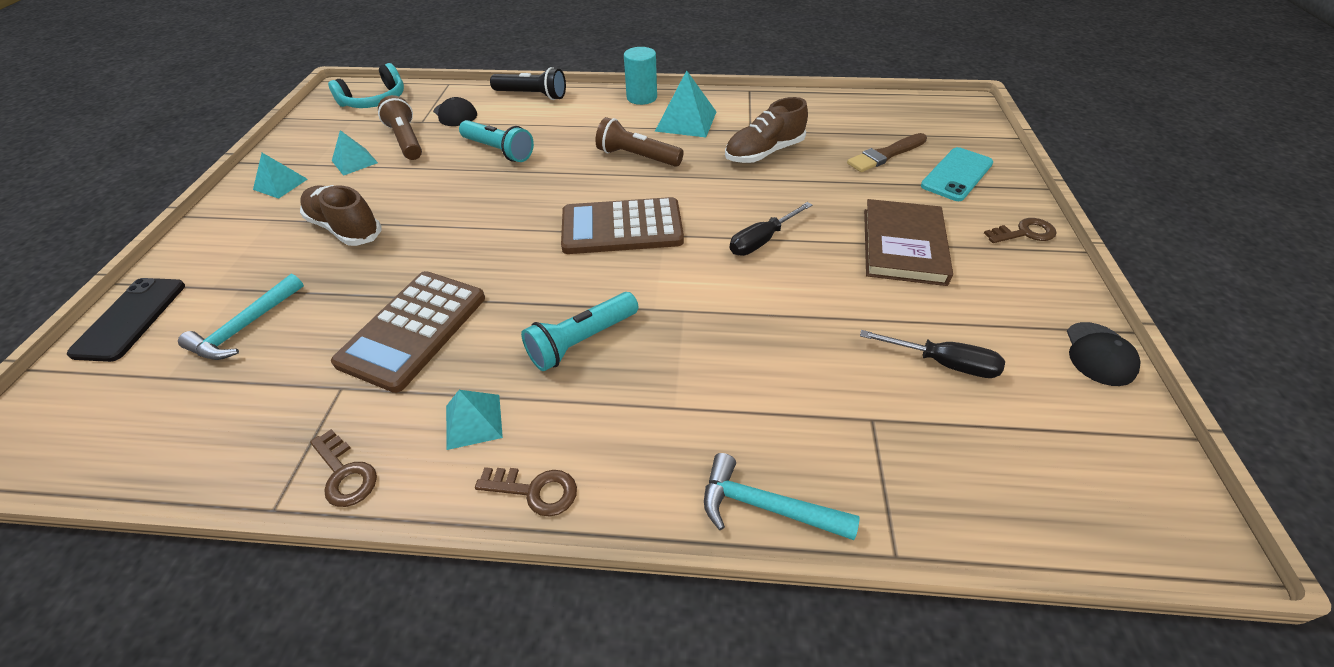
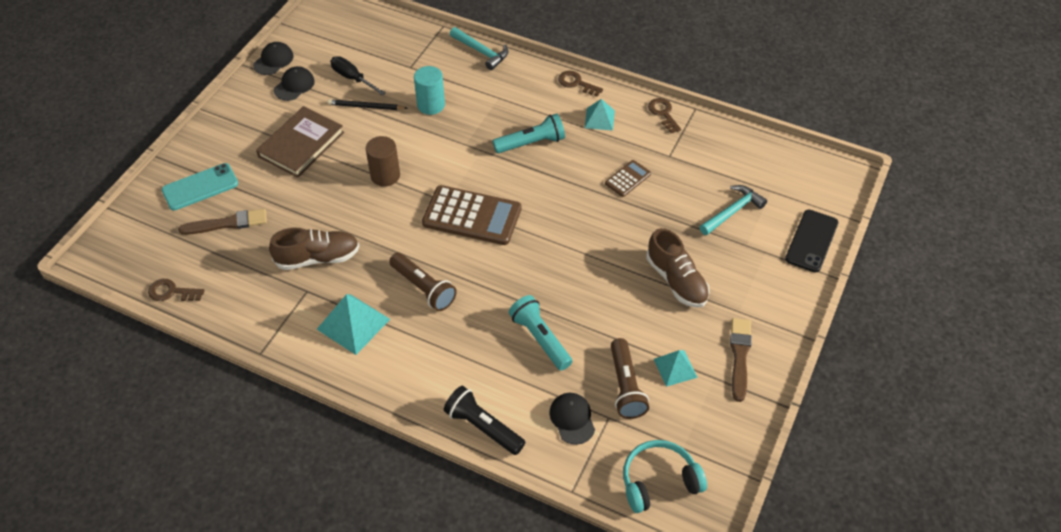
camera: 160 degrees left, 5 degrees up
(280, 184) = (739, 356): turquoise pyramid -> brown brush
(413, 330) = (628, 179): brown calculator -> brown calculator, size x0.50
(642, 97) = (372, 380): turquoise cylinder -> turquoise cylinder (431, 105)
(762, 241) = (385, 175): black screwdriver -> brown cylinder
(873, 321) = (366, 107): none -> black pencil
(1013, 322) = (294, 85): none -> black cap
(1024, 233) = (218, 130): brown key -> brown key (171, 292)

